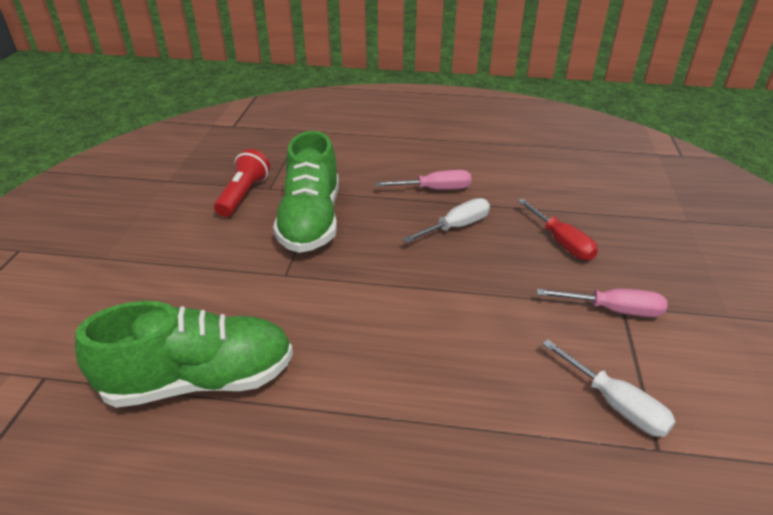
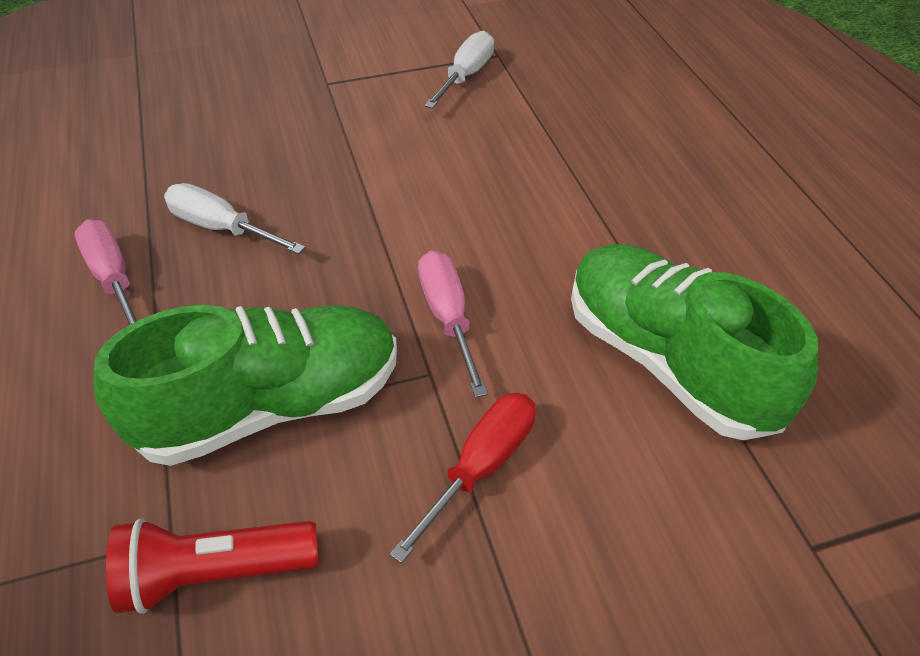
camera: 115 degrees left, 10 degrees up
(561, 242) = (222, 134): red screwdriver -> red screwdriver (480, 467)
(613, 310) = (337, 87): pink screwdriver -> pink screwdriver (448, 318)

